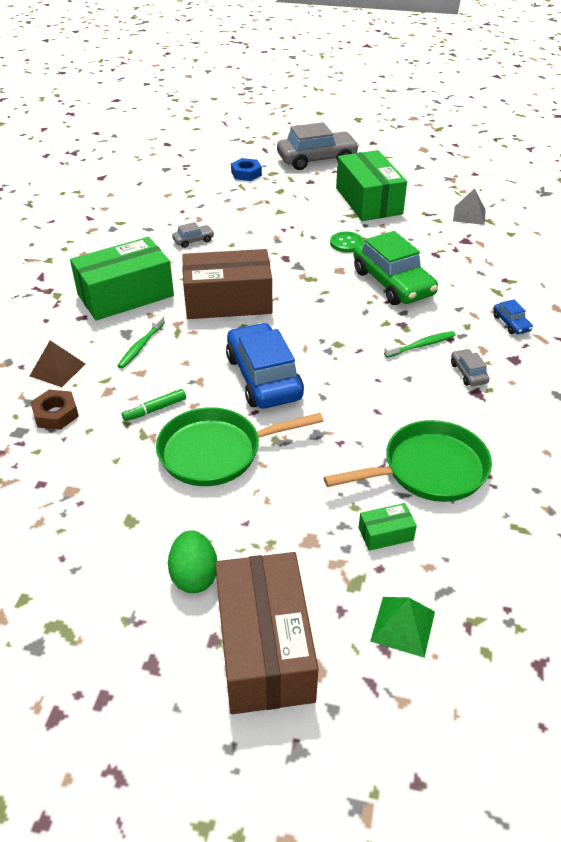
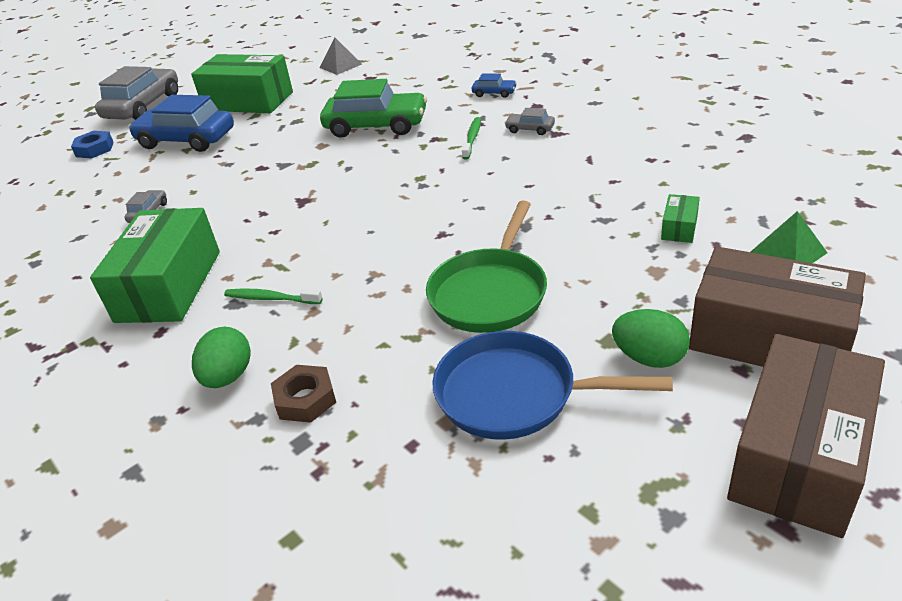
camera: 50 degrees left, 5 degrees down
(57, 369) = (228, 377): brown pyramid -> green egg
(113, 514) = (515, 394): none -> blue pan
(141, 346) = (271, 298): green toothbrush -> green toothbrush turned 135 degrees clockwise
(155, 409) = (384, 317): green marker -> none
(228, 301) = (277, 219): brown box -> brown box (798, 456)
(263, 377) = (416, 232): blue car -> blue car (186, 140)
(346, 243) = (290, 130): green button -> none
(428, 469) = (622, 183): green pan -> none

